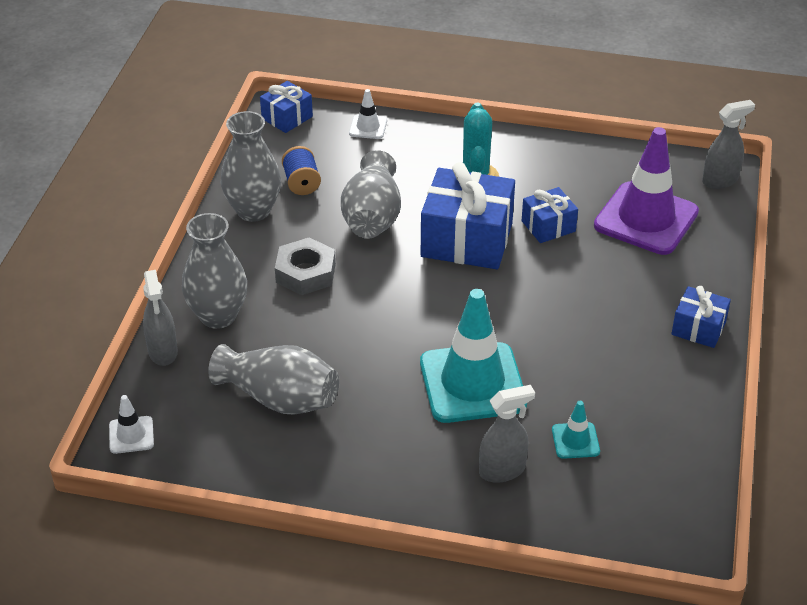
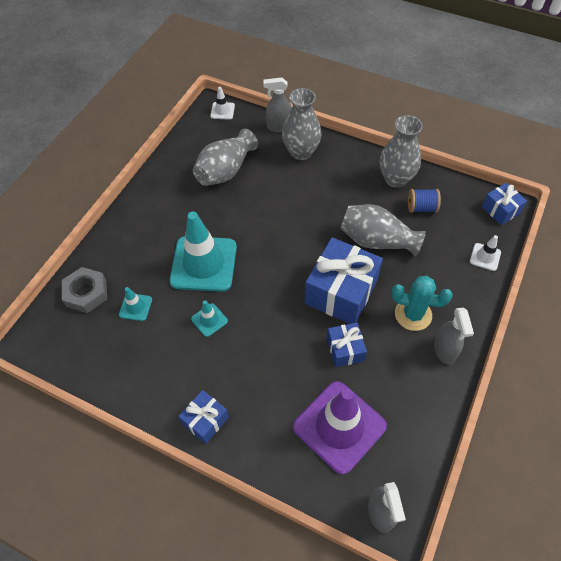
camera: 105 degrees right, 15 degrees up
(305, 273) = (328, 197): grey nut -> grey nut (86, 293)
(502, 470) = (130, 263): grey spray bottle -> grey spray bottle (444, 350)
(561, 356) = (209, 320): none -> turquoise traffic cone

